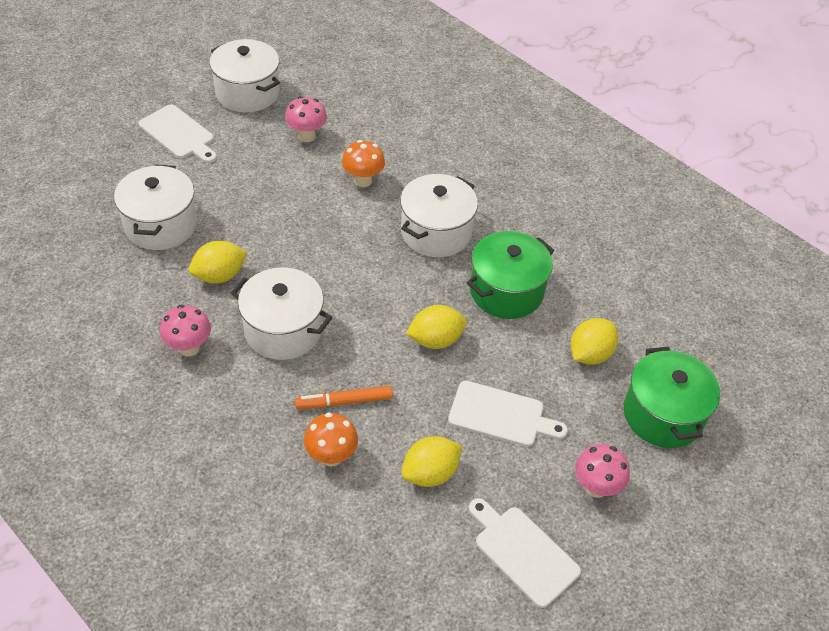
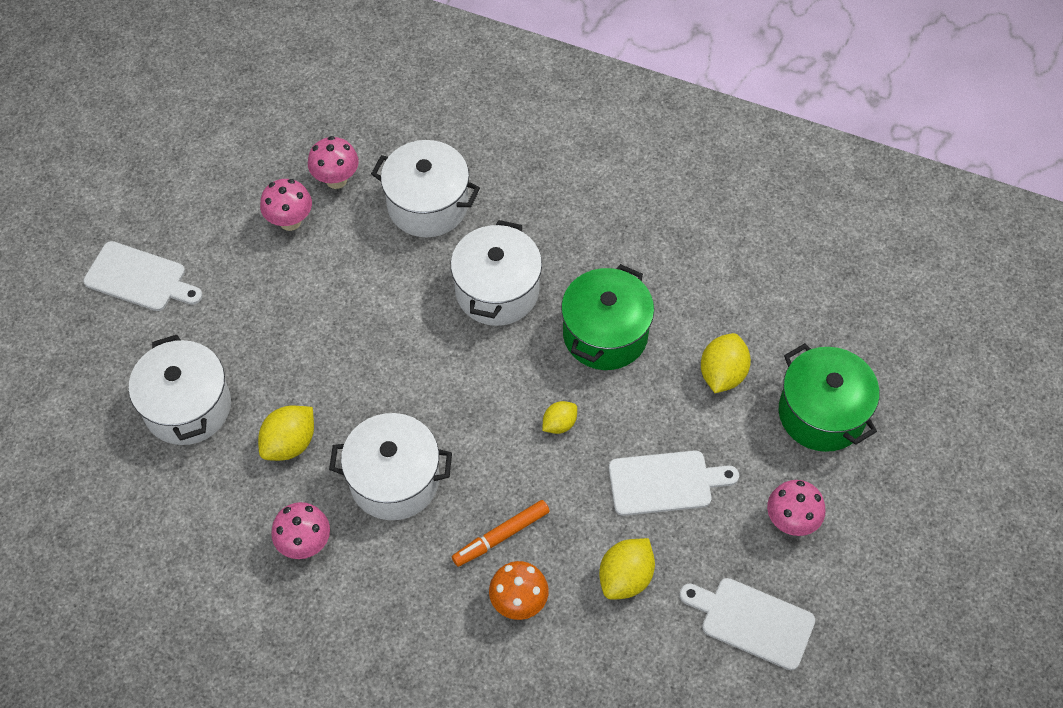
camera: 20 degrees left, 10 degrees up
(247, 93) = (189, 188): white pot -> white pot (427, 205)
(355, 122) = (336, 180): none -> pink mushroom
(363, 180) = (384, 256): orange mushroom -> none
(435, 340) = (559, 424): yellow lemon -> yellow lemon, size x0.62

